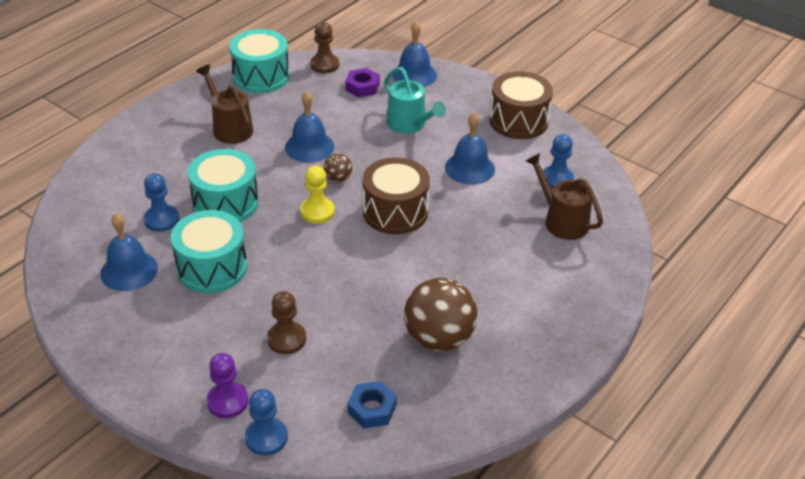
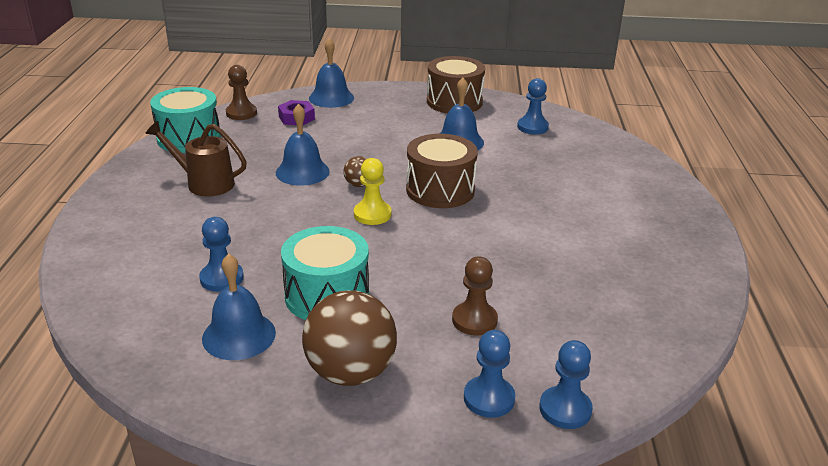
camera: 35 degrees left, 10 degrees down
(225, 203) = (274, 240): turquoise drum -> none
(227, 401) = (489, 398): purple pawn -> blue pawn
(372, 409) = (620, 338): blue nut -> none
(410, 125) = (372, 130): turquoise watering can -> none
(439, 338) = (597, 261): brown ball -> brown ball (350, 372)
(561, 220) = (572, 150): brown watering can -> none

